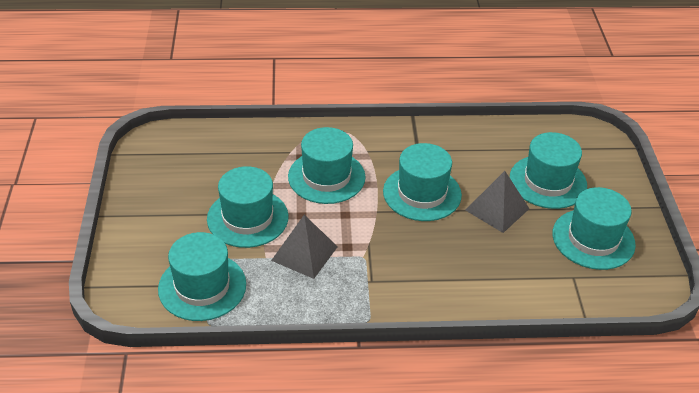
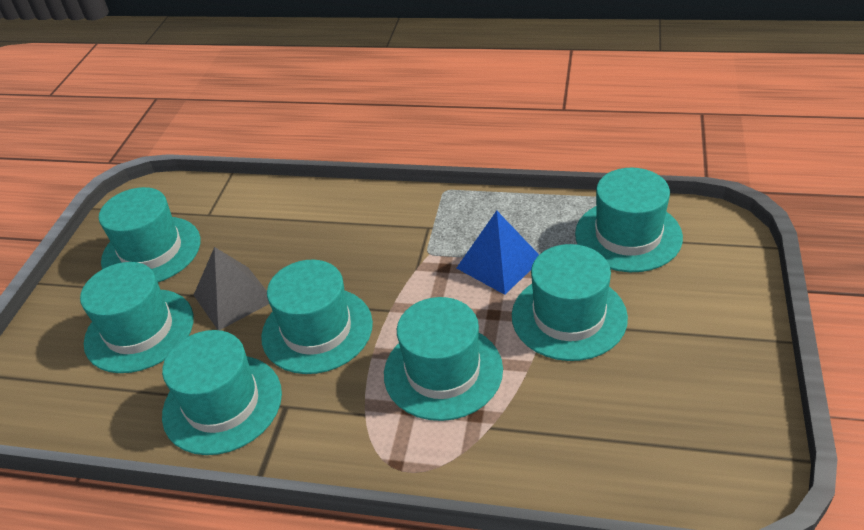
camera: 160 degrees left, 0 degrees up
(304, 253) = (499, 263): grey pyramid -> blue pyramid
(457, 147) = (222, 404): none -> turquoise hat

